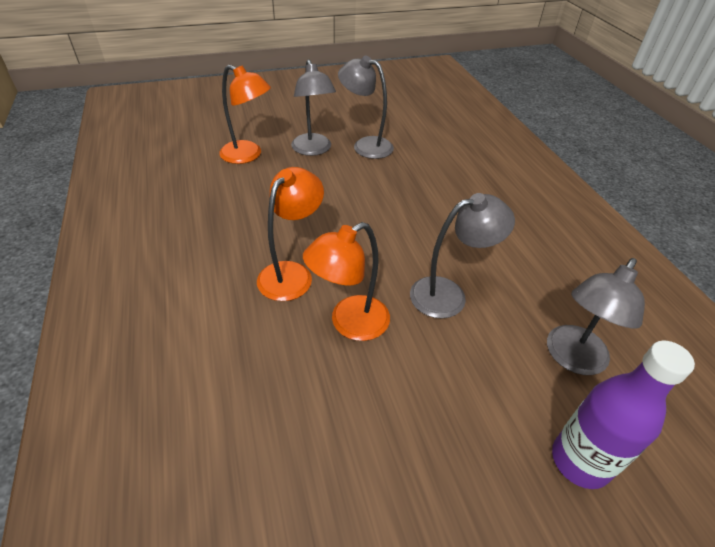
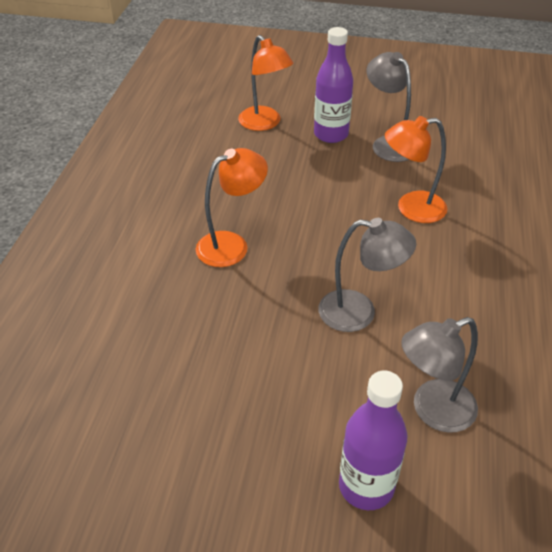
camera: 30 degrees right, 0 degrees up
(313, 150) = (331, 134): grey lamp -> purple bottle
(349, 323) = (251, 304): orange lamp -> orange lamp (411, 208)

